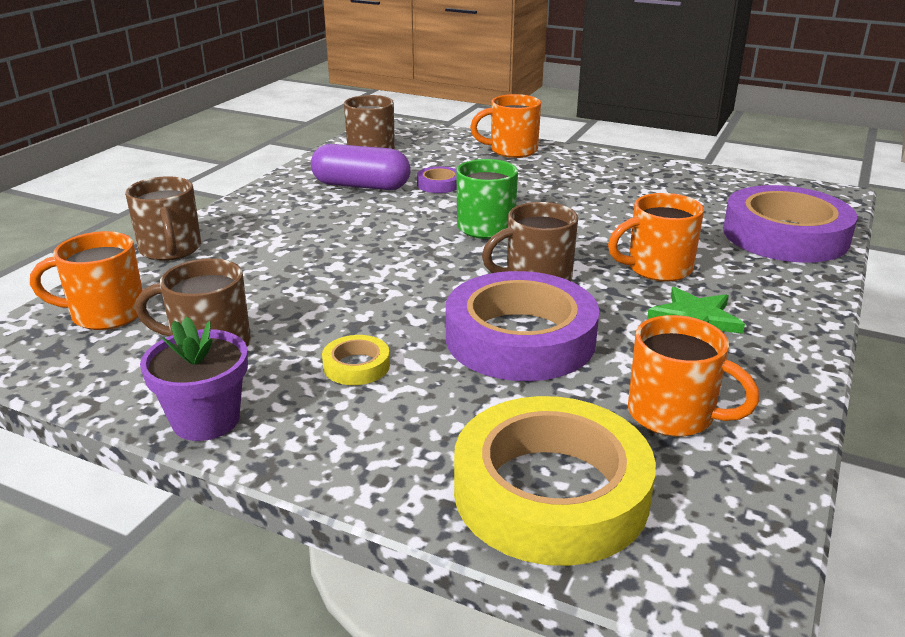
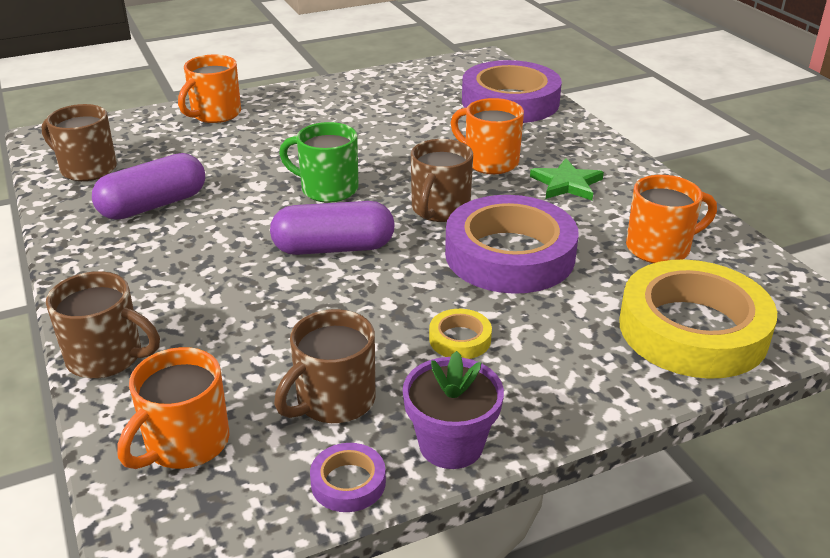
camera: 50 degrees left, 5 degrees up
(407, 263) = (333, 248): none -> purple capsule
(439, 184) = (219, 171): purple tape -> purple tape (348, 482)
(657, 269) = (489, 162): orange mug -> orange mug turned 105 degrees clockwise

